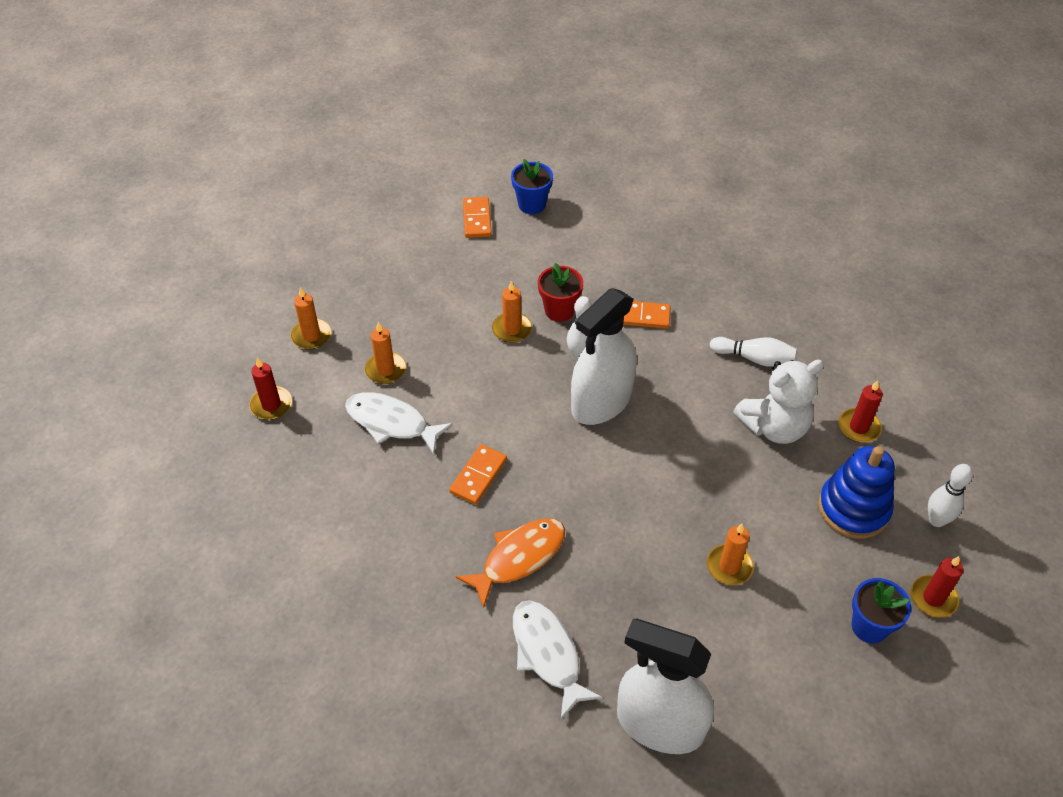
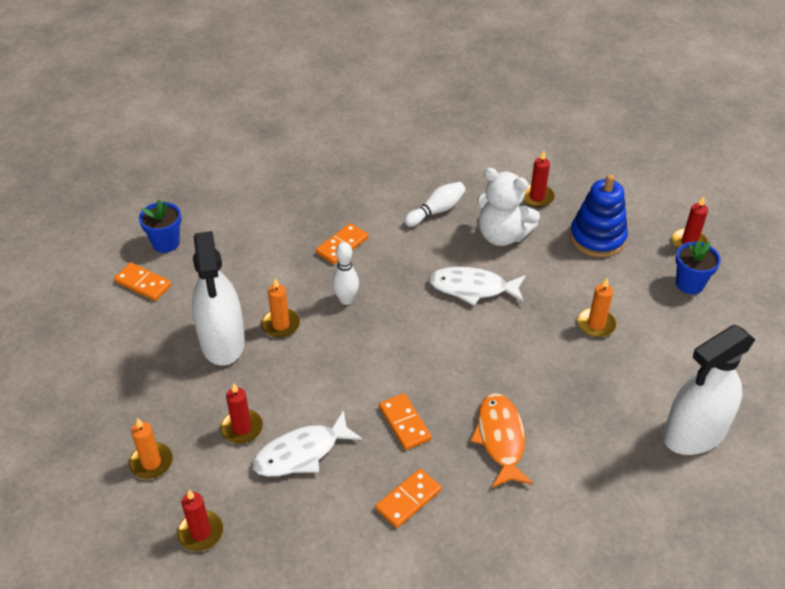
camera: 55 degrees left, 5 degrees down
(385, 370) = (242, 428): orange candle -> red candle
(400, 523) = (408, 500): none -> orange domino
(548, 654) = (597, 467): white fish -> white fish (472, 288)
(559, 310) = (290, 287): red flower pot -> none
(601, 402) = (400, 311): white spray bottle -> white spray bottle (222, 341)
(774, 427) = (502, 235): white teddy bear -> white teddy bear turned 105 degrees clockwise
(936, 520) = (634, 207): white bowling pin -> none

